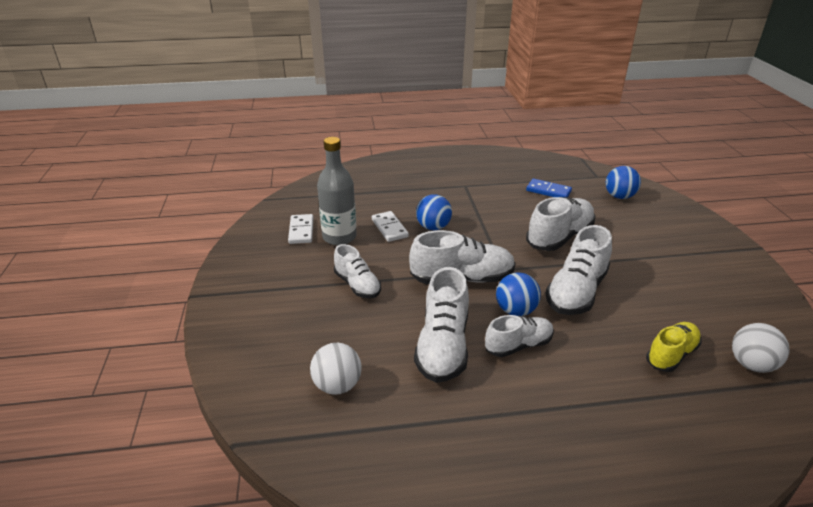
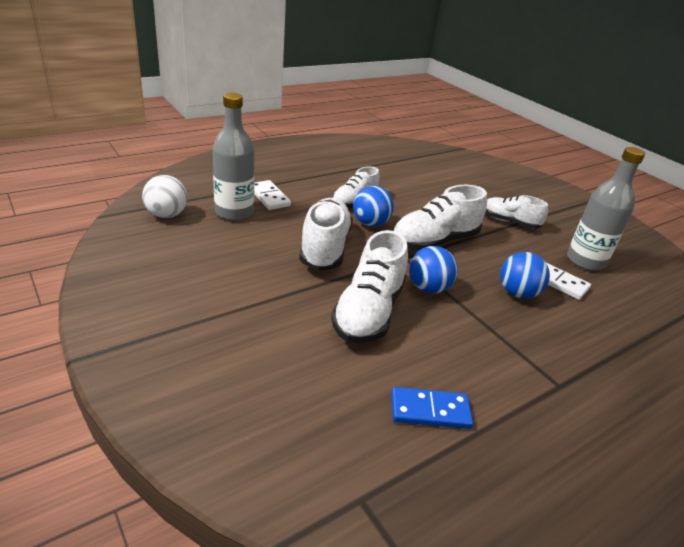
camera: 150 degrees right, 0 degrees up
(301, 231) = (626, 260): white domino -> white domino (269, 197)
(337, 385) = (446, 170): white ball -> none
(443, 346) = (406, 194): white shoe -> none
(619, 196) = (303, 432): blue ball -> blue ball (428, 288)
(671, 355) = (234, 212): yellow shoe -> grey bottle

